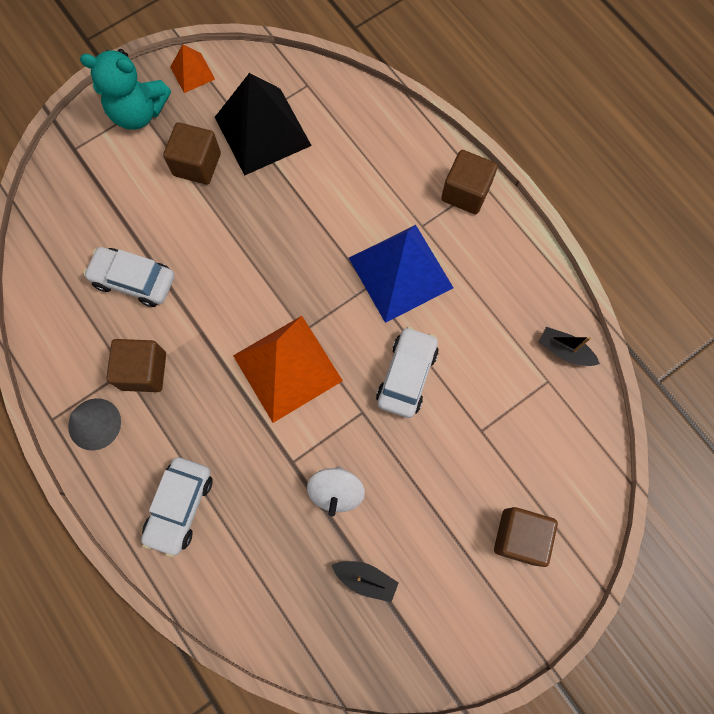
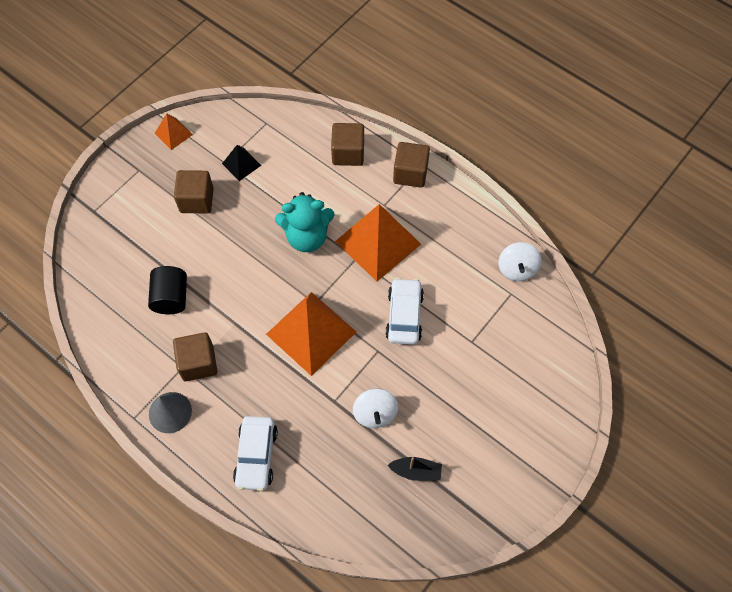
camera: 15 degrees left, 10 degrees down
(134, 280) = (171, 297): white car -> black cylinder
(138, 112) = (139, 172): turquoise teddy bear -> turquoise teddy bear (307, 237)
(263, 131) = (241, 164): black pyramid -> black pyramid, size x0.48
(400, 273) = (378, 242): blue pyramid -> orange pyramid
(519, 536) = (522, 410): brown cube -> brown cube (348, 153)
(564, 351) = (517, 269): black boat -> white spinning top

